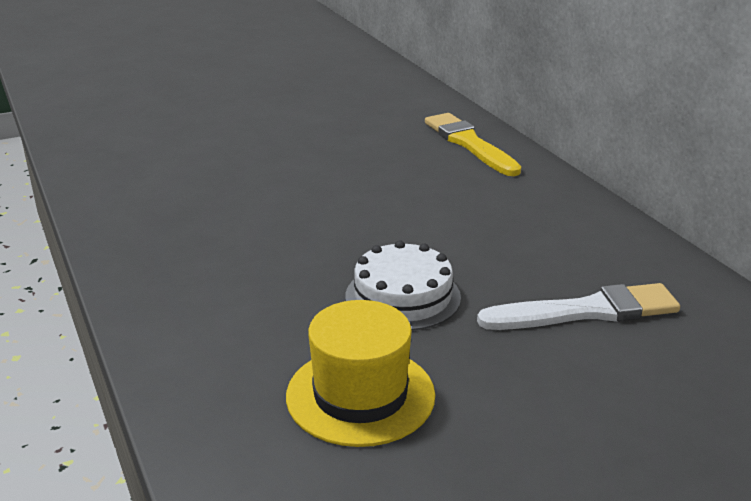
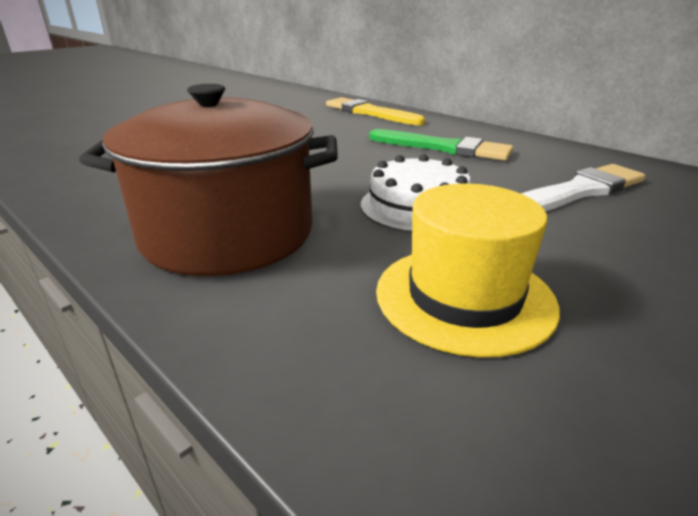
camera: 20 degrees left, 0 degrees up
(216, 293) = (228, 234): none -> brown pot
(503, 220) = (443, 148): none -> green brush

